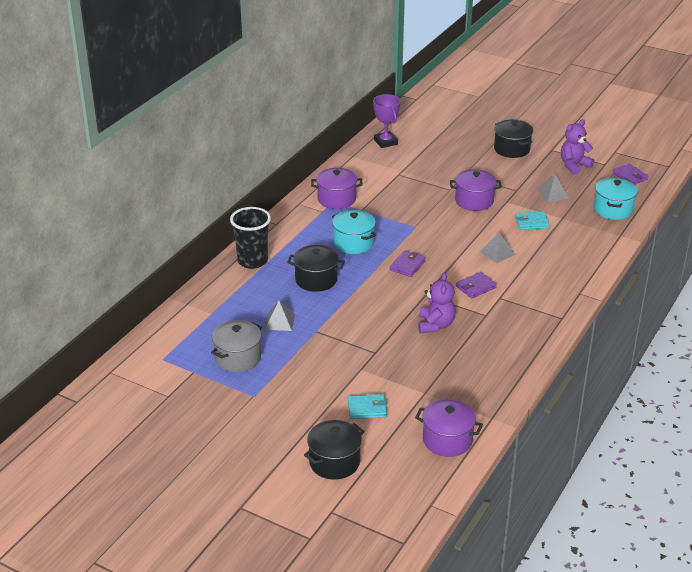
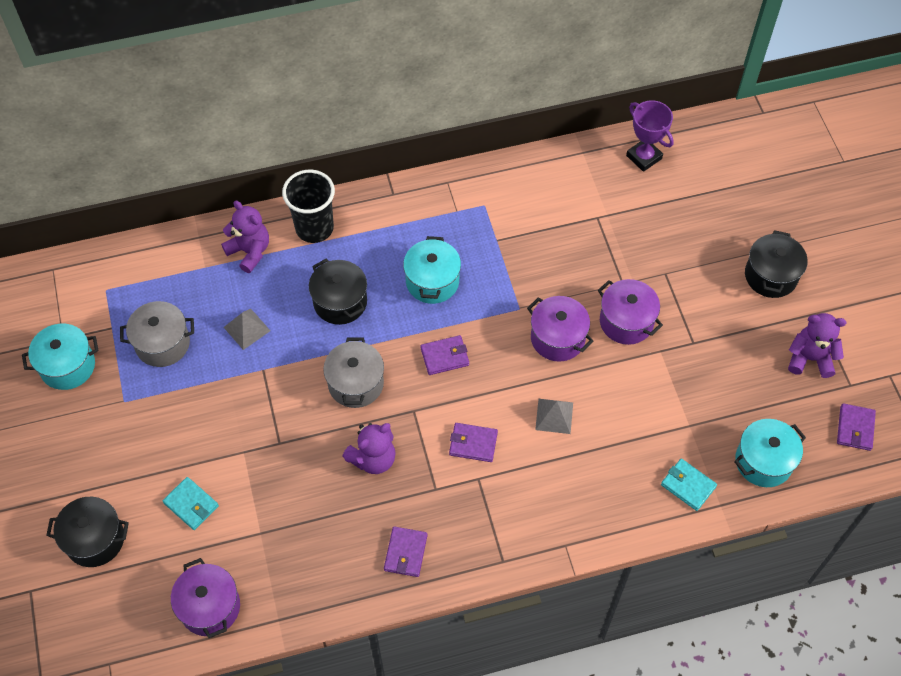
camera: 45 degrees right, 25 degrees up
(191, 405) = (67, 366): none -> turquoise pot
(229, 291) = (249, 251): none -> purple teddy bear
(336, 199) = (490, 205): purple pot -> purple pot (557, 338)
(378, 304) = (356, 383): none -> grey pot
(385, 142) = (644, 157): purple trophy -> purple trophy turned 60 degrees counterclockwise
(511, 347) = (405, 553): none -> purple wallet
(531, 222) = (646, 404): turquoise wallet -> turquoise wallet (688, 485)
(552, 194) = (726, 381): grey pyramid -> none

